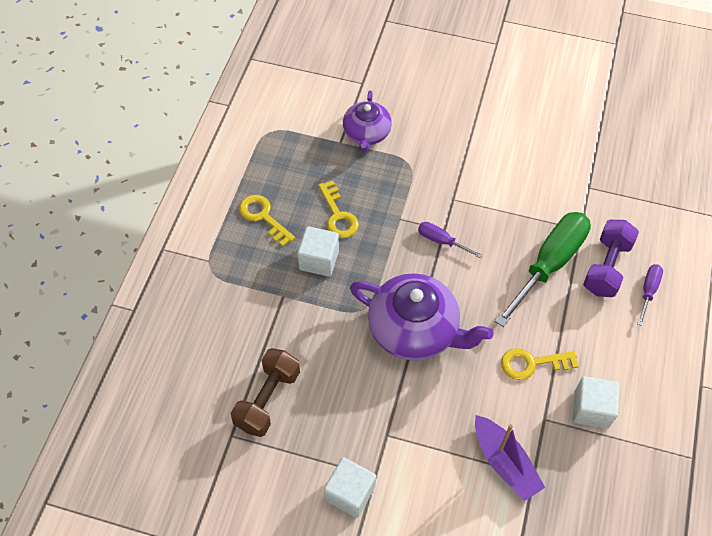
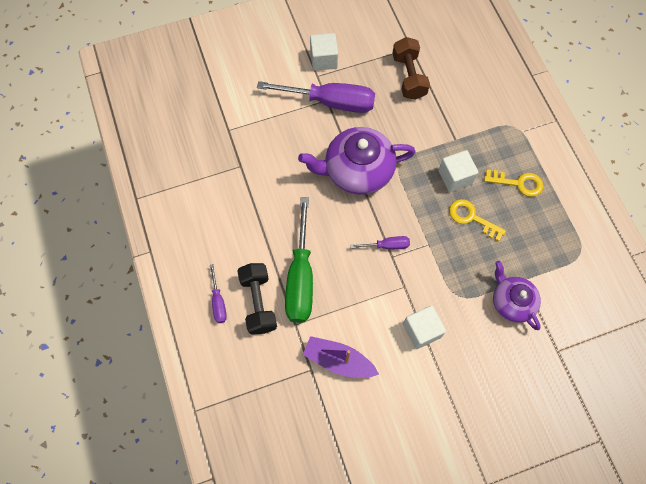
camera: 145 degrees right, 10 degrees up
(385, 429) = (330, 102): none -> purple screwdriver
(504, 463) = (249, 126): purple boat -> purple boat (338, 360)
(532, 363) = (269, 196): yellow key -> none
(591, 409) = (214, 190): white cube -> white cube (421, 330)
(606, 267) = (258, 302): purple dumbbell -> black dumbbell

